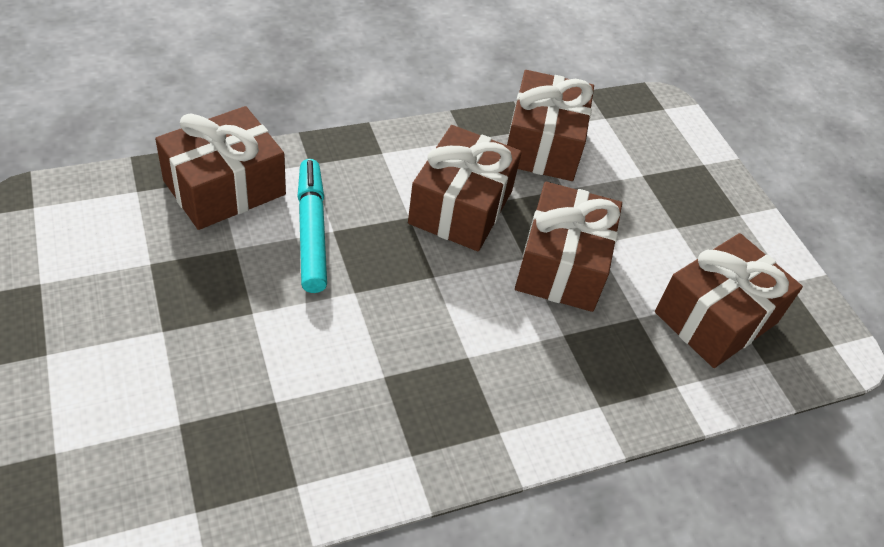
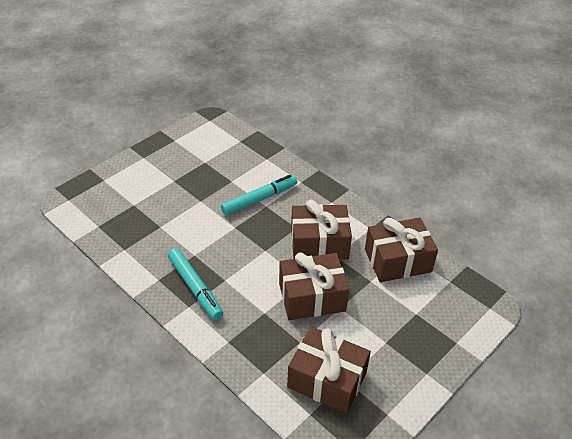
camera: 70 degrees right, 5 degrees down
(224, 187) = (263, 163): brown gift -> none
(462, 405) = (195, 287): none -> turquoise marker

